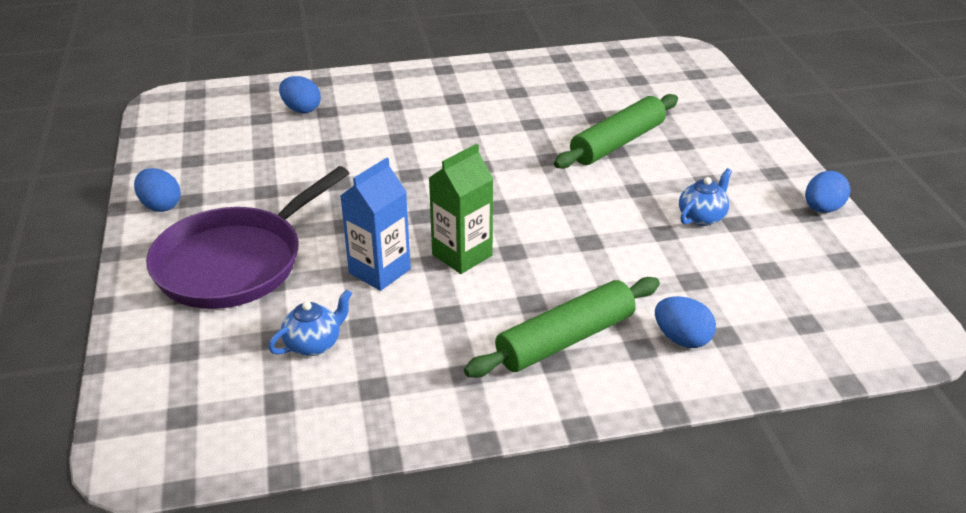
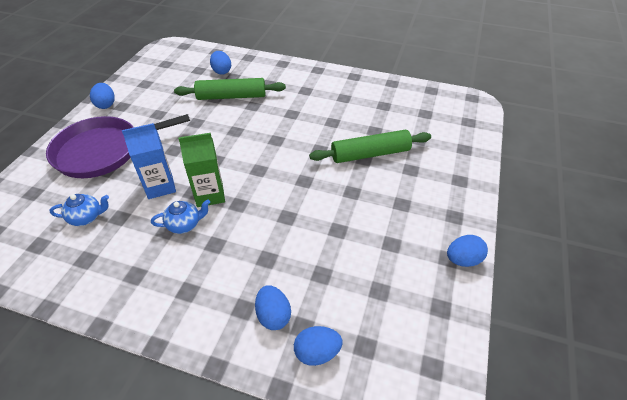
camera: 30 degrees right, 10 degrees up
(565, 339) = (207, 280): green rolling pin -> green rolling pin (231, 96)
(702, 217) = (373, 230): blue teapot -> blue teapot (184, 224)
(764, 349) = (317, 352): none -> blue egg

